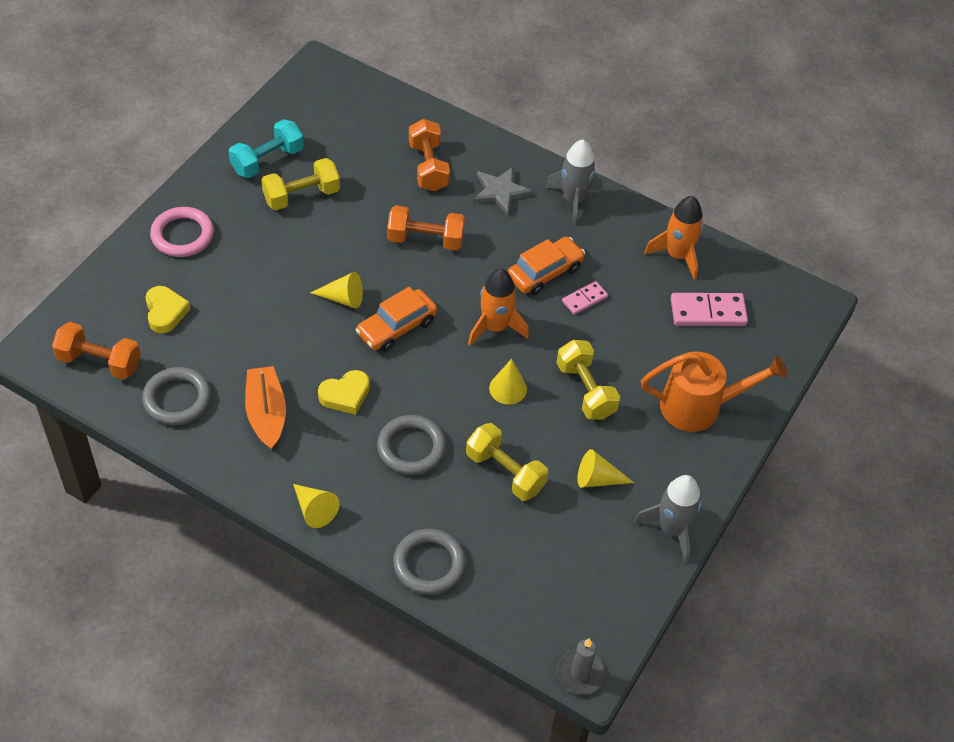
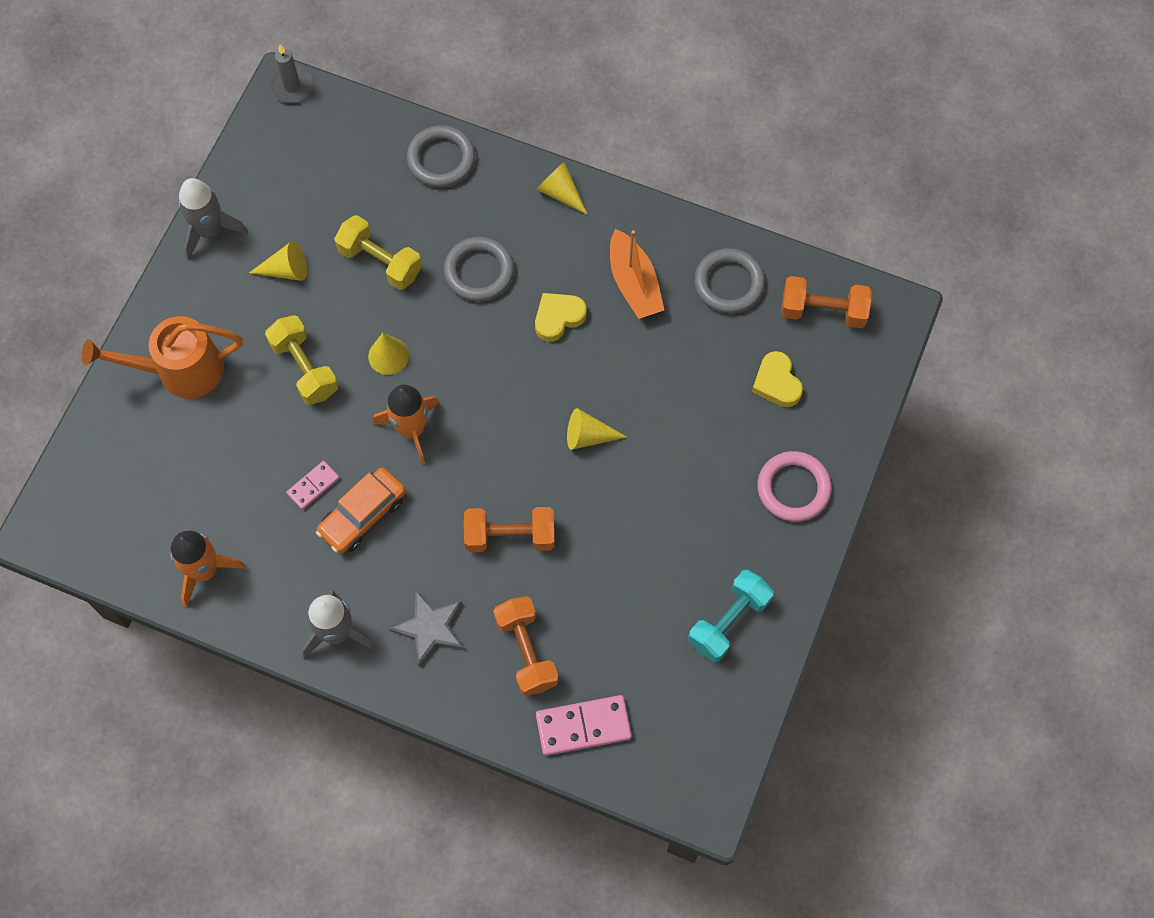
camera: 175 degrees right, 15 degrees up
(301, 196) = (672, 573): yellow dumbbell -> none
(396, 327) = (521, 409): orange car -> none
(708, 312) = (169, 495): pink domino -> pink domino (583, 726)

